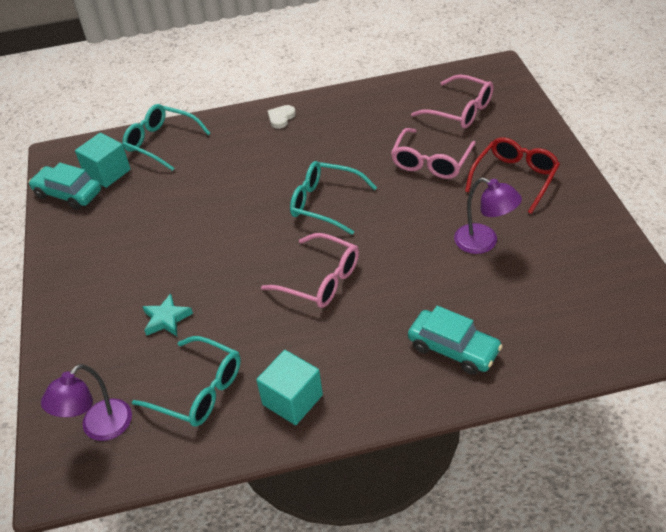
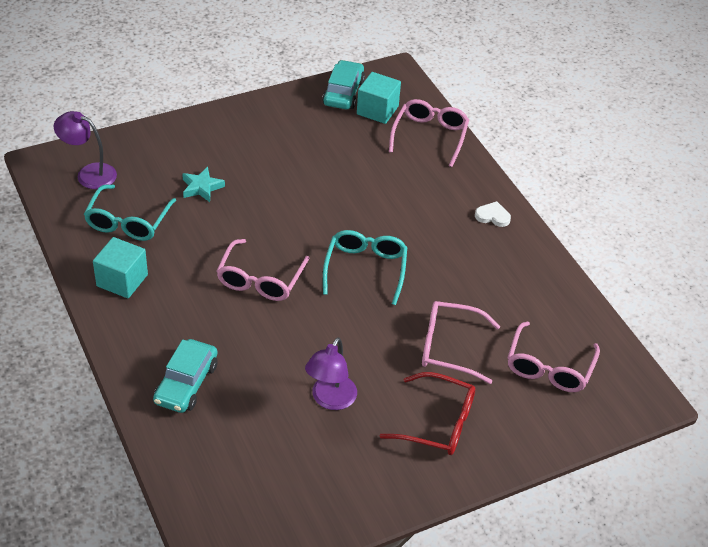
camera: 70 degrees right, 0 degrees up
(161, 143) = (430, 136): turquoise glasses -> pink glasses

